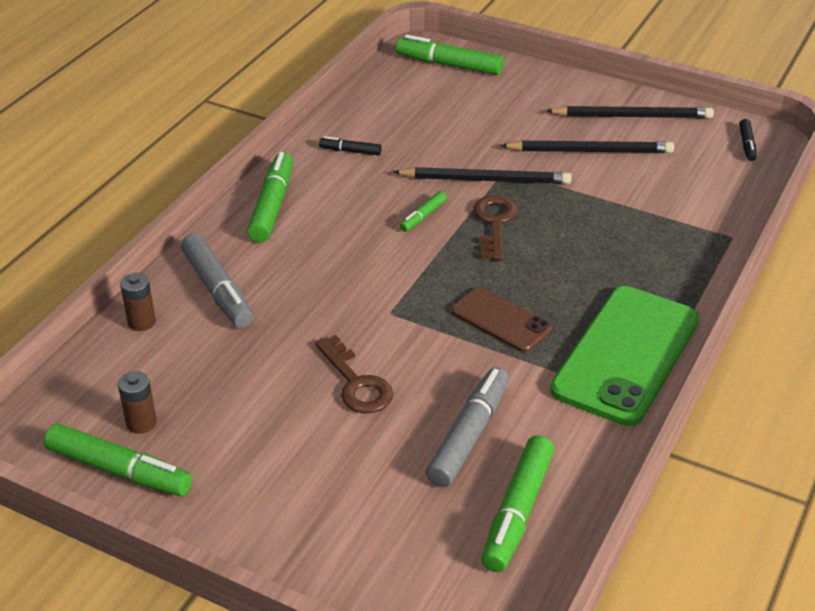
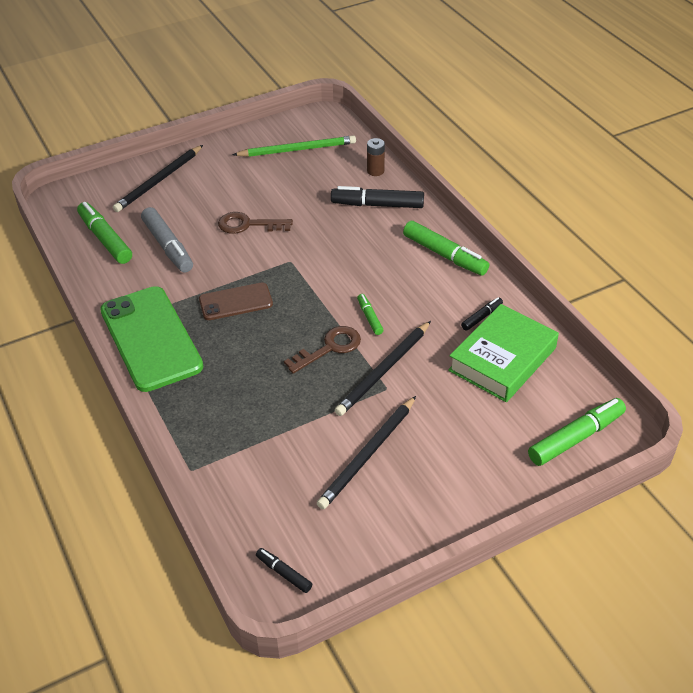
camera: 125 degrees right, 5 degrees up
(119, 470) = (272, 135): green marker -> none
(141, 423) = (297, 149): brown battery -> green pencil
(218, 290) = (377, 205): grey marker -> black marker
(396, 123) = (502, 359): none -> green book
(494, 223) = (329, 348): brown key -> brown key turned 75 degrees counterclockwise
(632, 116) = (394, 517): black pencil -> black pencil (159, 180)

